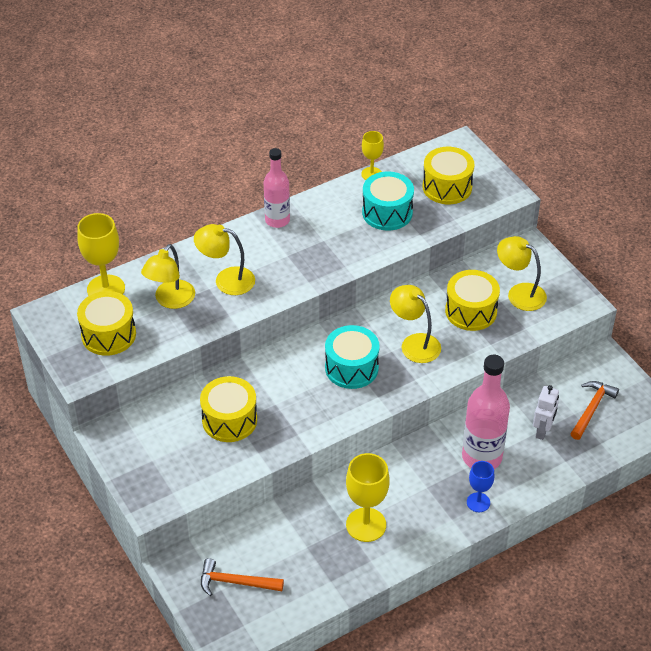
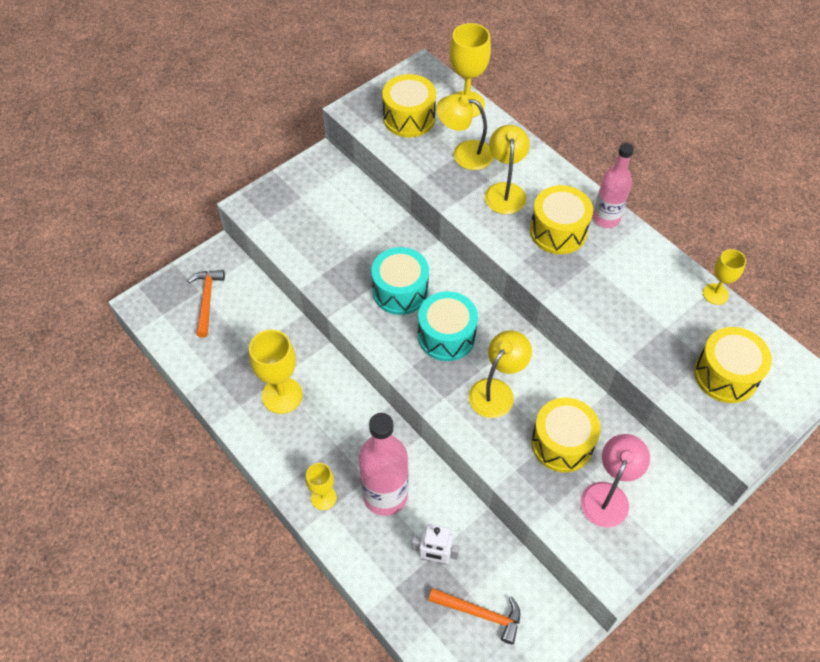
camera: 80 degrees right, 10 degrees up
(229, 420) = (357, 245): yellow drum -> yellow drum (558, 231)
(387, 212) = (656, 318): turquoise drum -> turquoise drum (400, 291)
(478, 502) = (323, 498): blue goblet -> yellow goblet
(519, 293) = (608, 495): yellow lamp -> pink lamp

